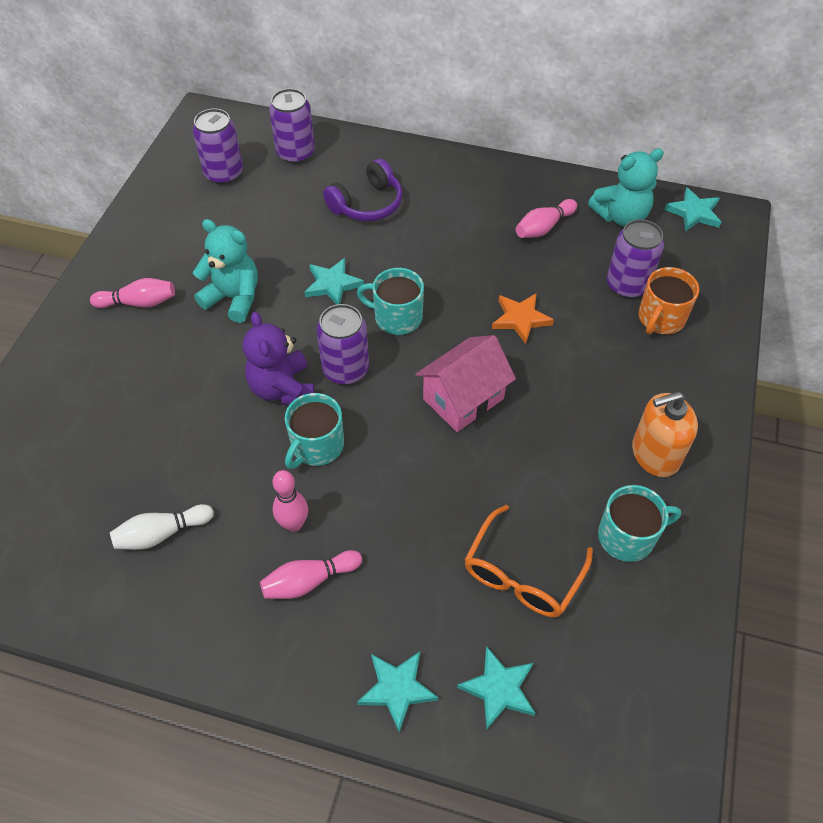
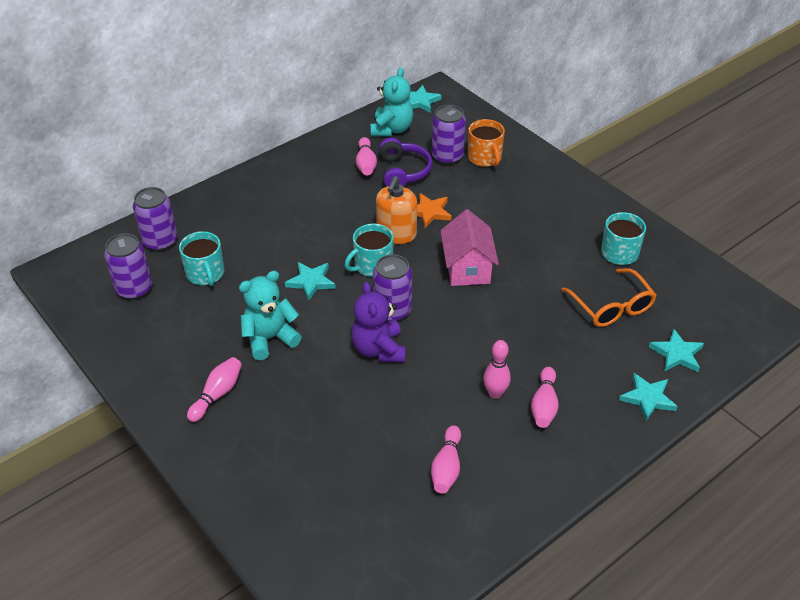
camera: 55 degrees left, 10 degrees down
(162, 534) = (446, 467): white bowling pin -> pink bowling pin
(282, 388) = (379, 349): purple teddy bear -> purple teddy bear turned 60 degrees clockwise
(316, 446) = (442, 354): turquoise mug -> turquoise mug (205, 274)
(367, 204) = (255, 230): purple headphones -> purple headphones (403, 172)
(655, 454) = (575, 212): orange soap dispenser -> orange soap dispenser (396, 234)

